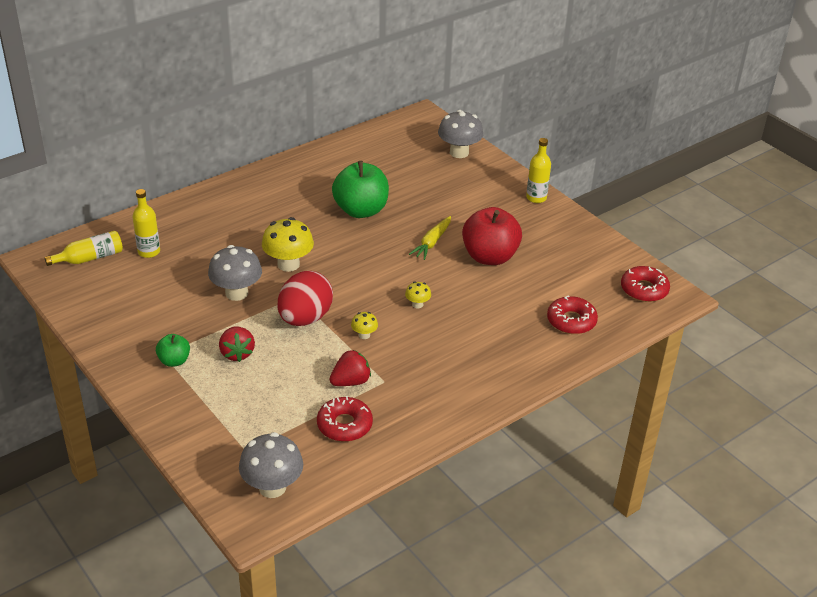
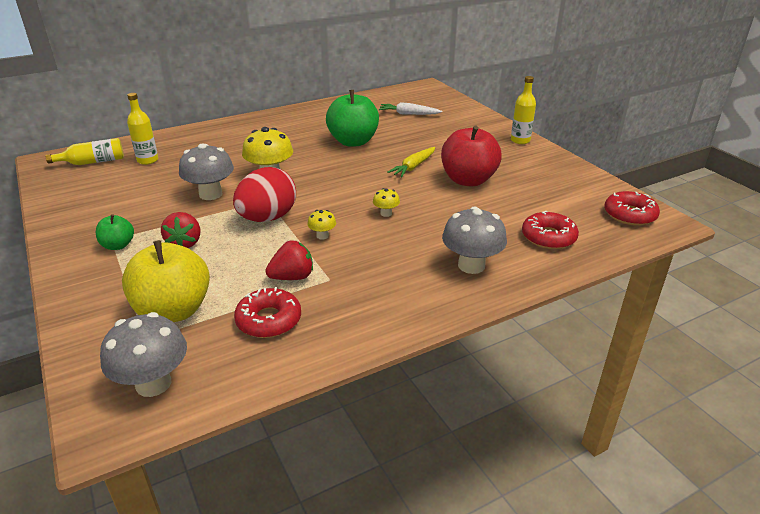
camera: 10 degrees right, 5 degrees down
(259, 423) = (173, 311): none -> yellow apple
(411, 164) = (408, 114): none -> white carrot
(459, 152) = (453, 109): grey mushroom -> grey mushroom (471, 265)

